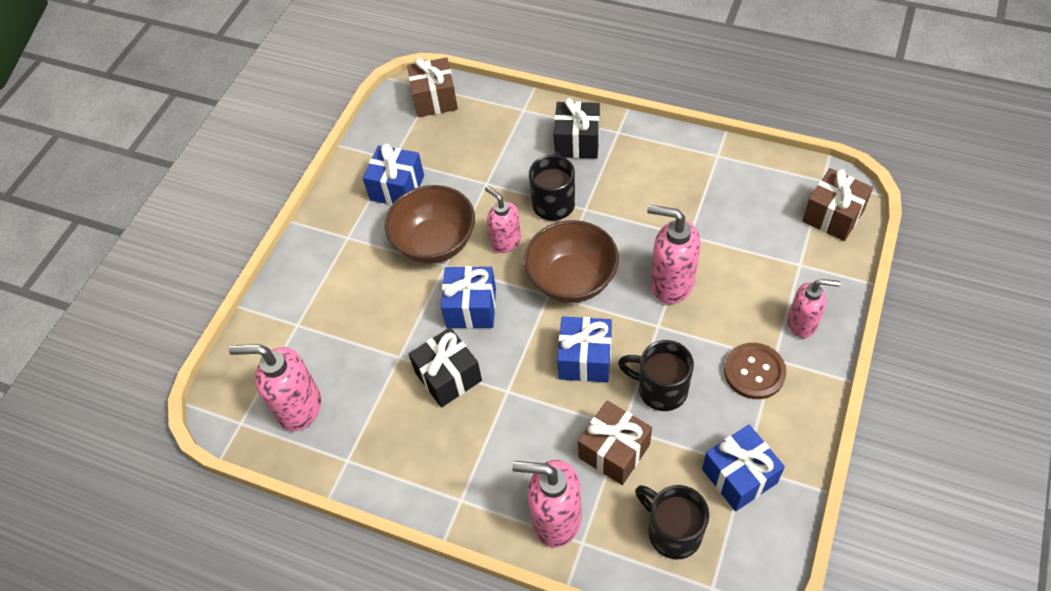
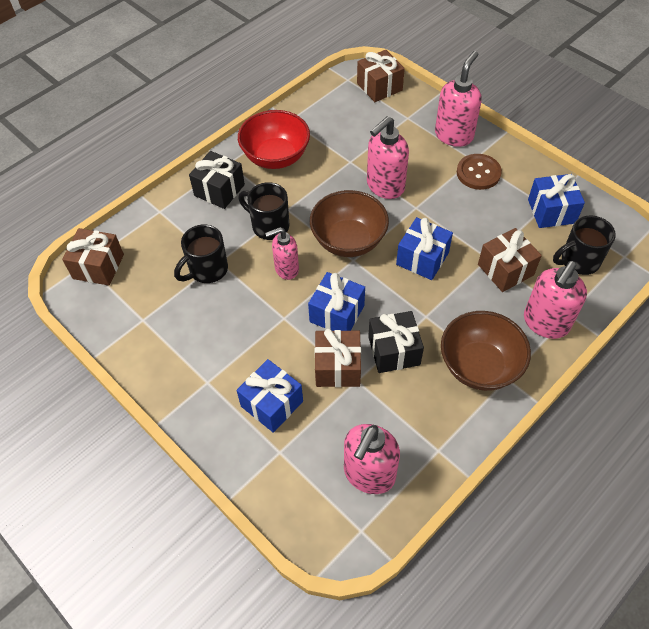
camera: 70 degrees left, 0 degrees up
(397, 188) = (178, 326): blue gift -> blue gift (272, 404)
(407, 334) = (337, 367): none -> brown gift
(435, 243) = (257, 317): brown bowl -> brown bowl (479, 366)
(652, 167) = (276, 157): none -> red bowl
(660, 389) = (468, 226): black mug -> black mug (207, 270)
(802, 324) = (454, 135): pink soap dispenser -> pink soap dispenser, size x1.53

